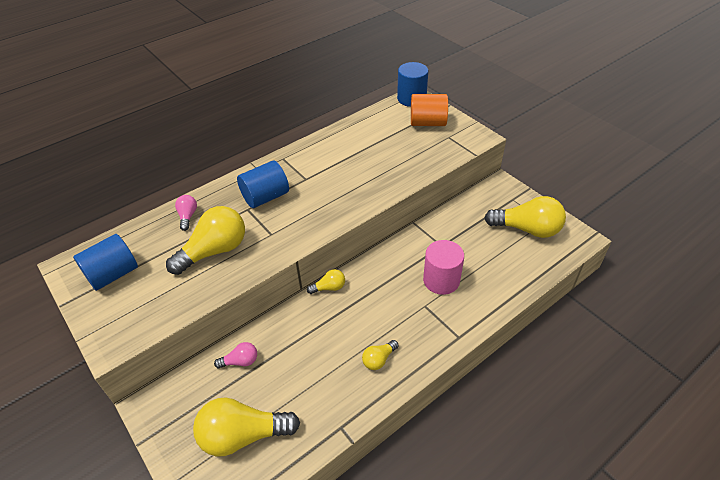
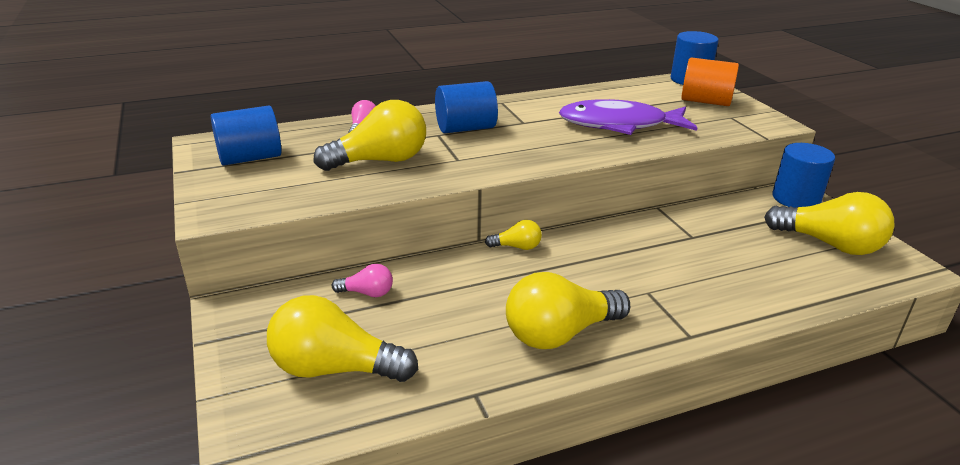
camera: 15 degrees right, 15 degrees down
(374, 165) = (619, 125): none -> purple fish
(379, 359) = (559, 334): yellow light bulb -> yellow light bulb, size x2.07
(441, 280) = (681, 271): pink cylinder -> none
(500, 190) = (796, 198): none -> blue cylinder

